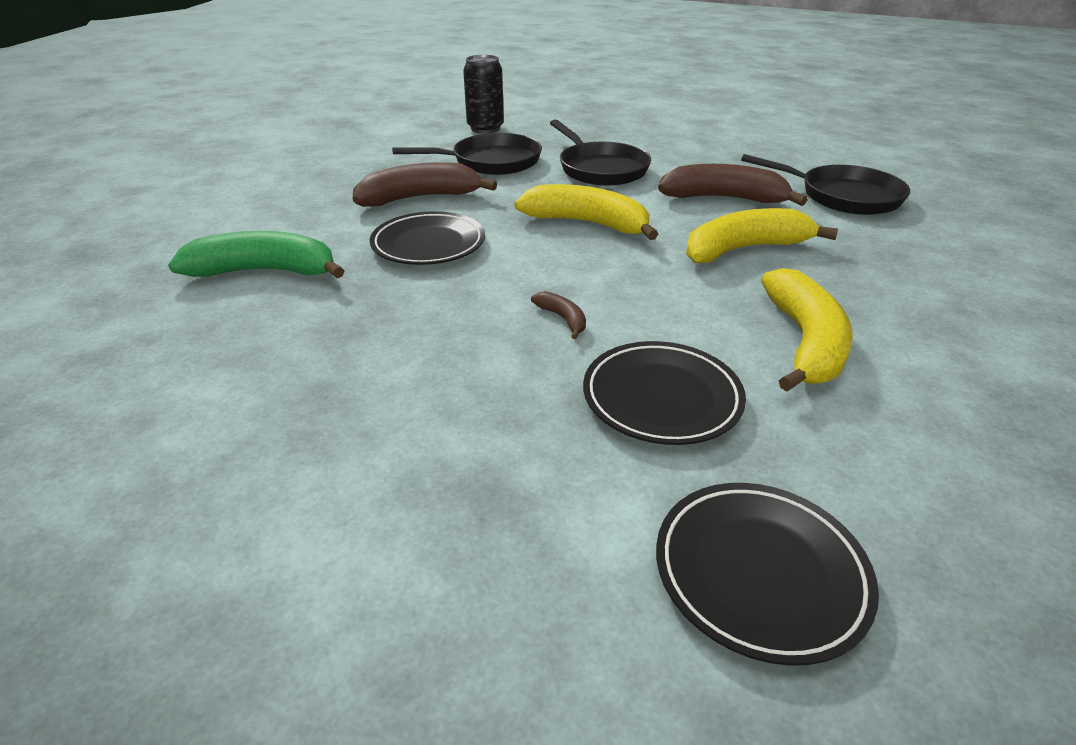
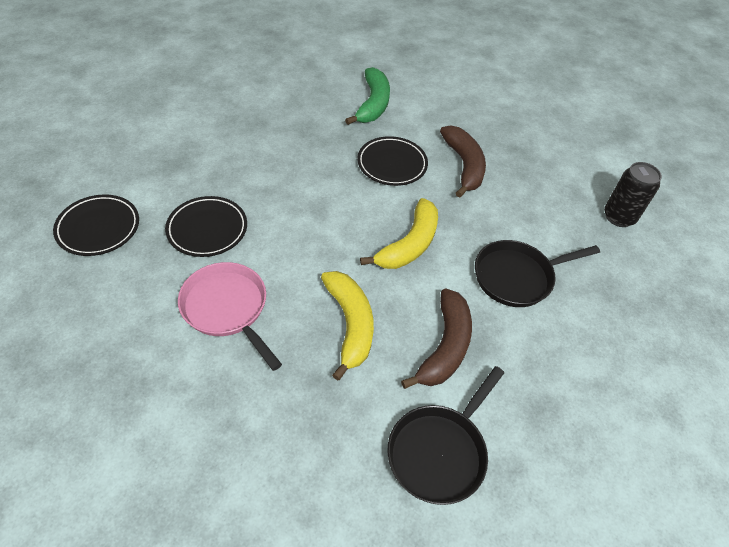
camera: 95 degrees right, 15 degrees up
(490, 162) = (533, 209): black pan -> none
(563, 319) = (290, 208): brown banana -> none
(804, 342) = (227, 309): yellow banana -> pink pan

